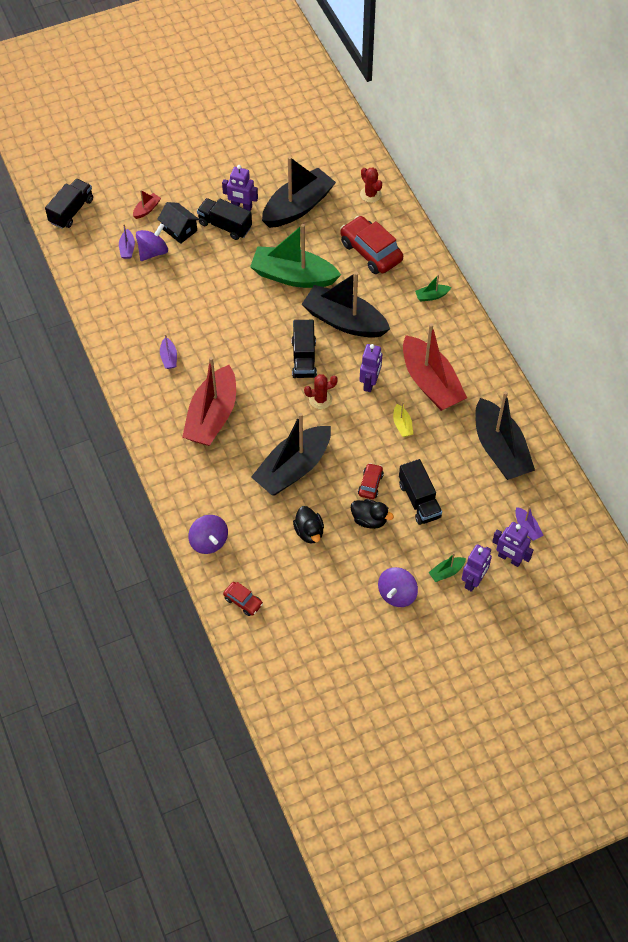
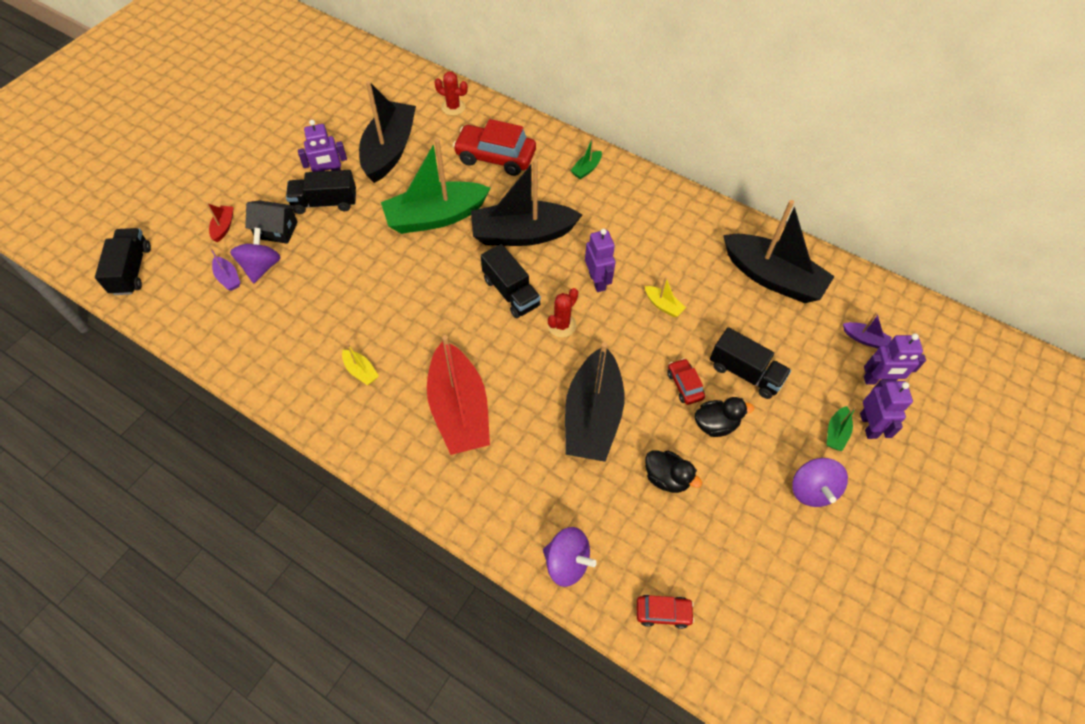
camera: 35 degrees left, 0 degrees up
(169, 357) = (361, 371): purple boat -> yellow boat
(430, 383) = (654, 249): red boat -> none

